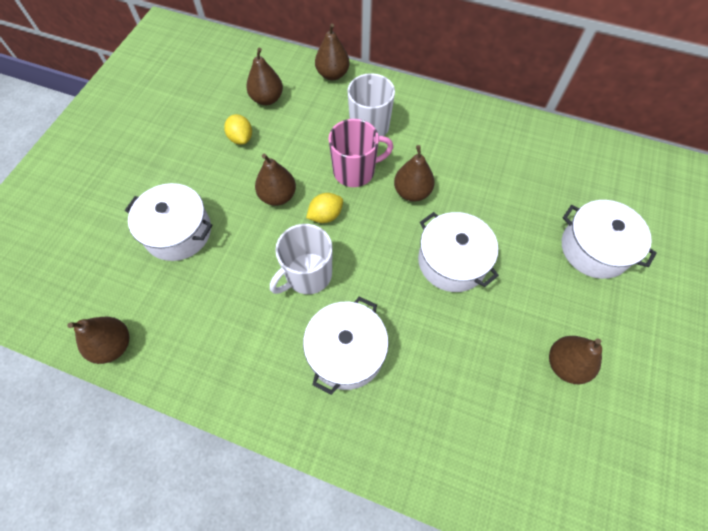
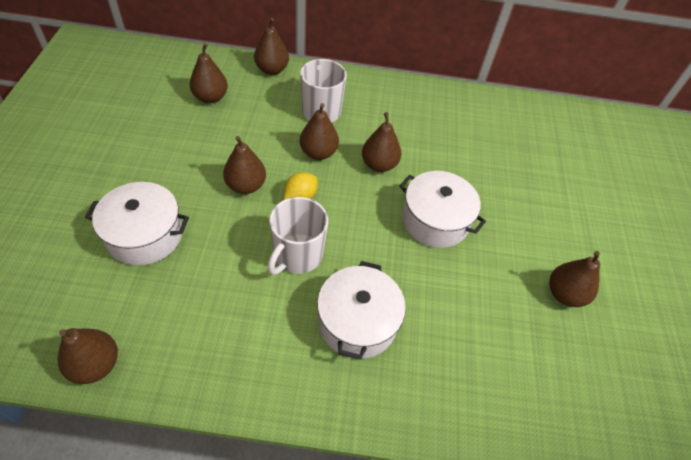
camera: 20 degrees left, 10 degrees down
(241, 138) = (192, 136): yellow lemon -> none
(355, 171) = (318, 153): pink mug -> brown pear
(594, 249) = (556, 190): white pot -> none

